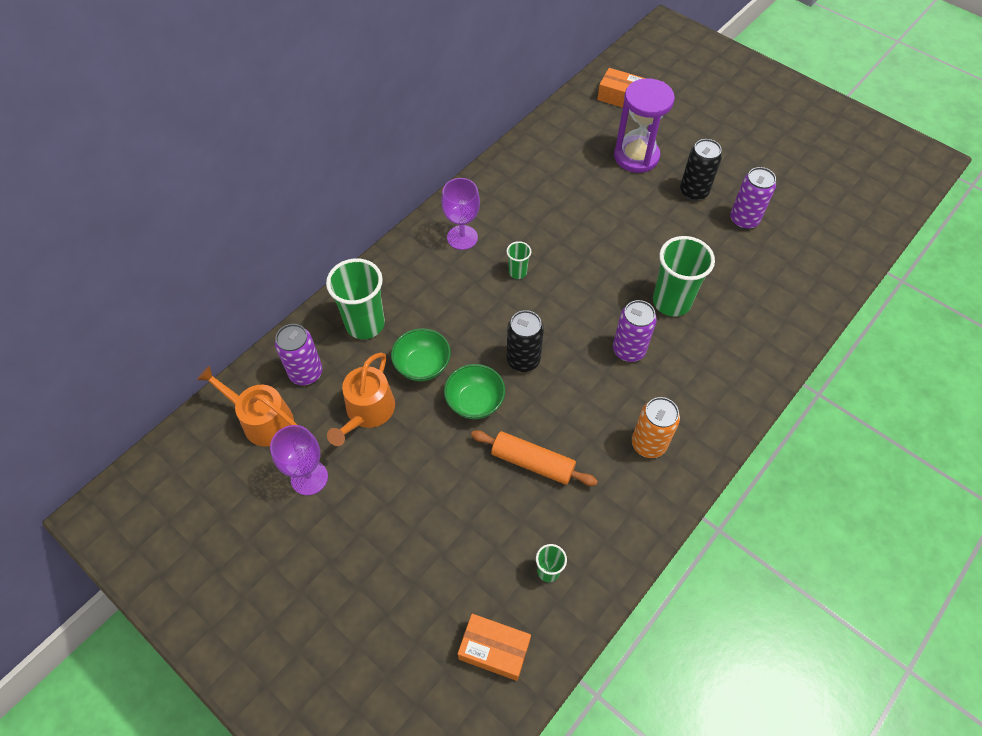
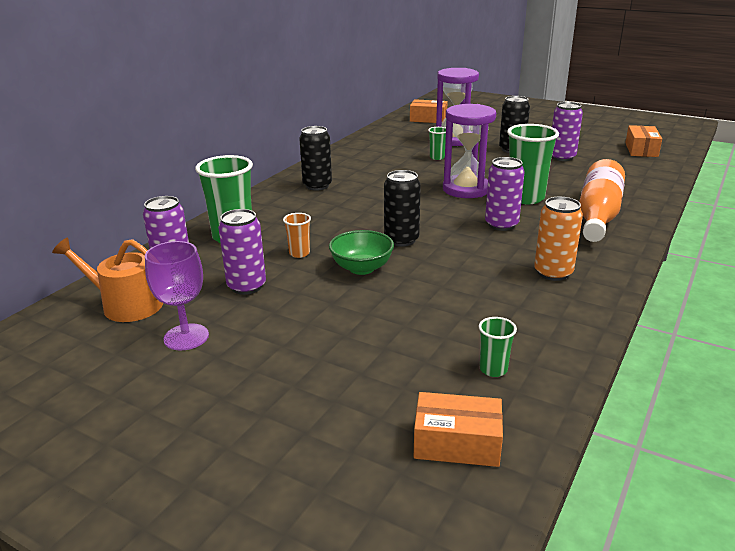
camera: 10 degrees left, 30 degrees down
(367, 412) = (246, 286): orange watering can -> purple can
(422, 365) = (299, 253): green bowl -> orange cup
(462, 237) = (317, 186): purple goblet -> black can
(517, 272) = (376, 197): green cup -> green cup (437, 157)
(532, 462) = (439, 297): orange rolling pin -> none
(615, 273) = (466, 189): none -> purple hourglass
(733, 350) = (598, 215): none -> orange bottle
(842, 217) = (641, 150): none -> orange box

